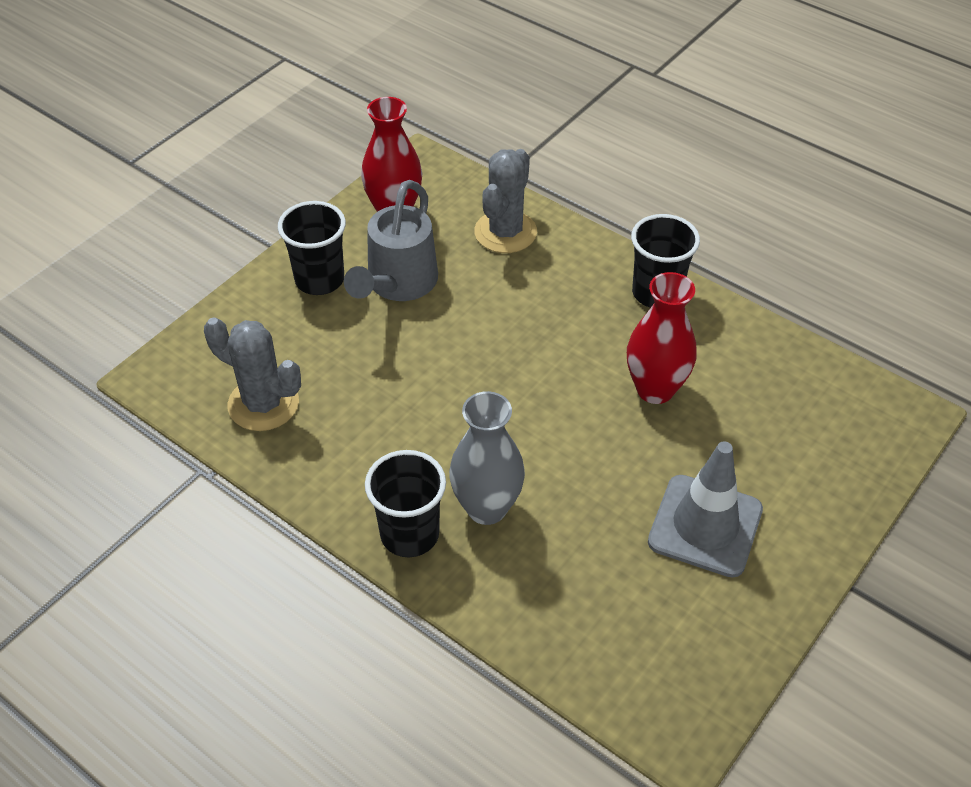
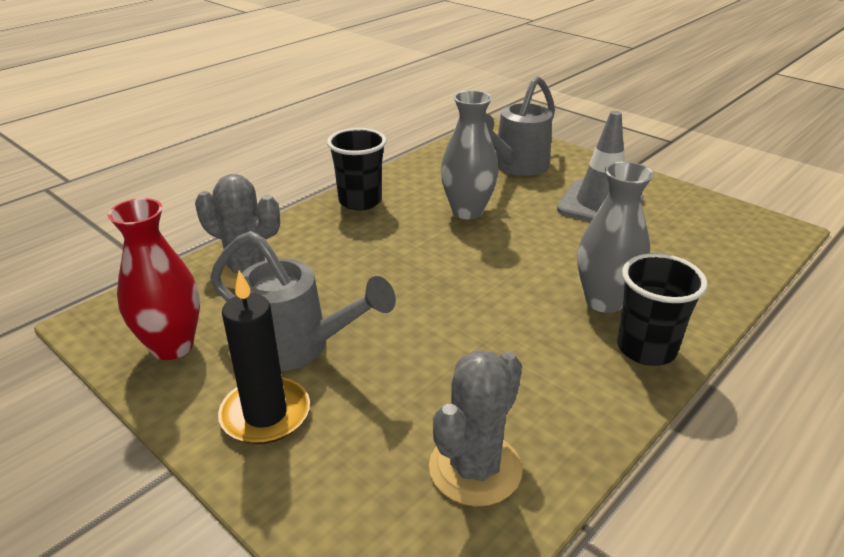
camera: 85 degrees left, 15 degrees down
(319, 280) = (265, 414): black cup -> black candle
(655, 389) = (467, 211): red vase -> grey vase
(793, 438) = (516, 166): none -> grey watering can

